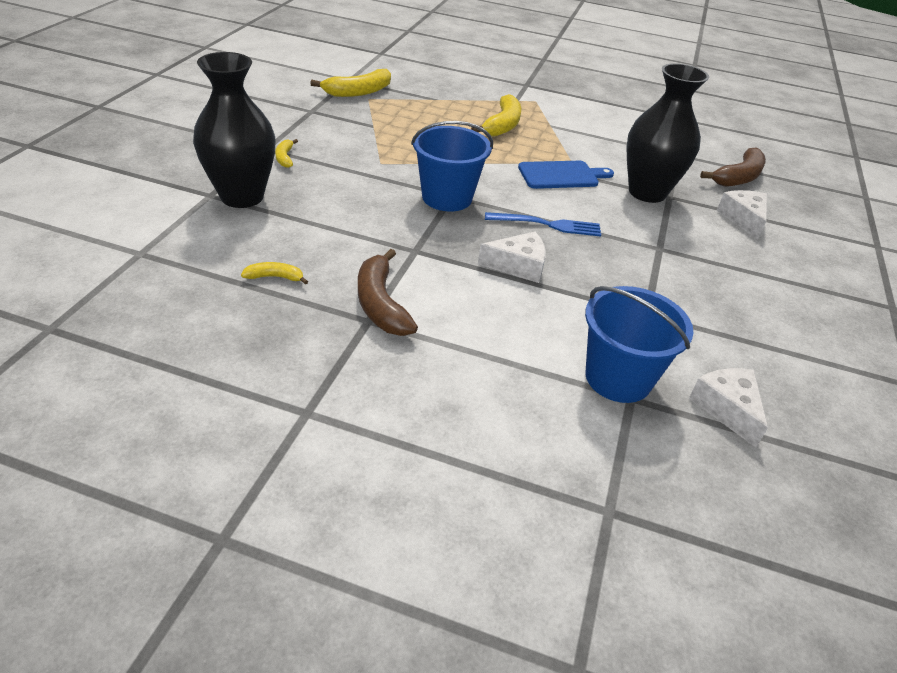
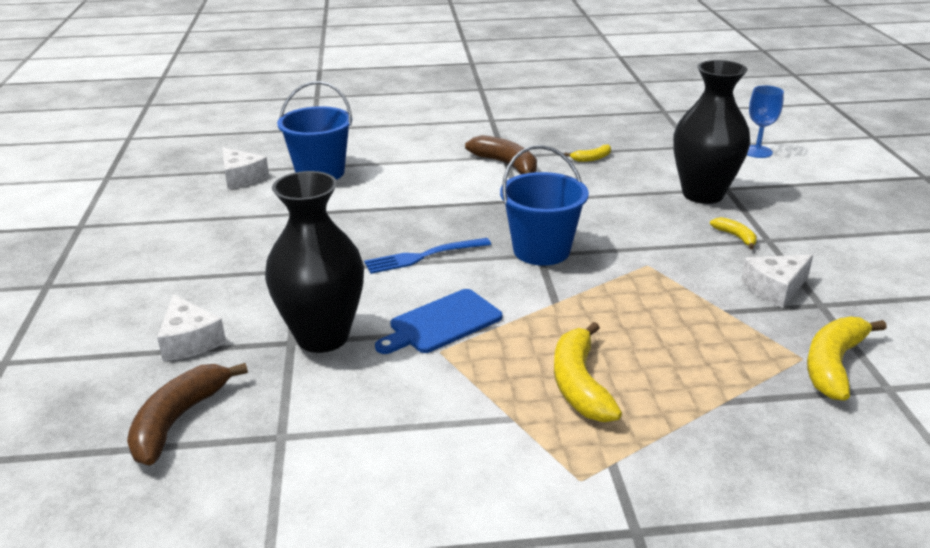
camera: 160 degrees right, 10 degrees down
(94, 220) = (757, 152): none -> blue goblet
(518, 266) = (428, 214): white cheese -> white cheese (775, 288)

